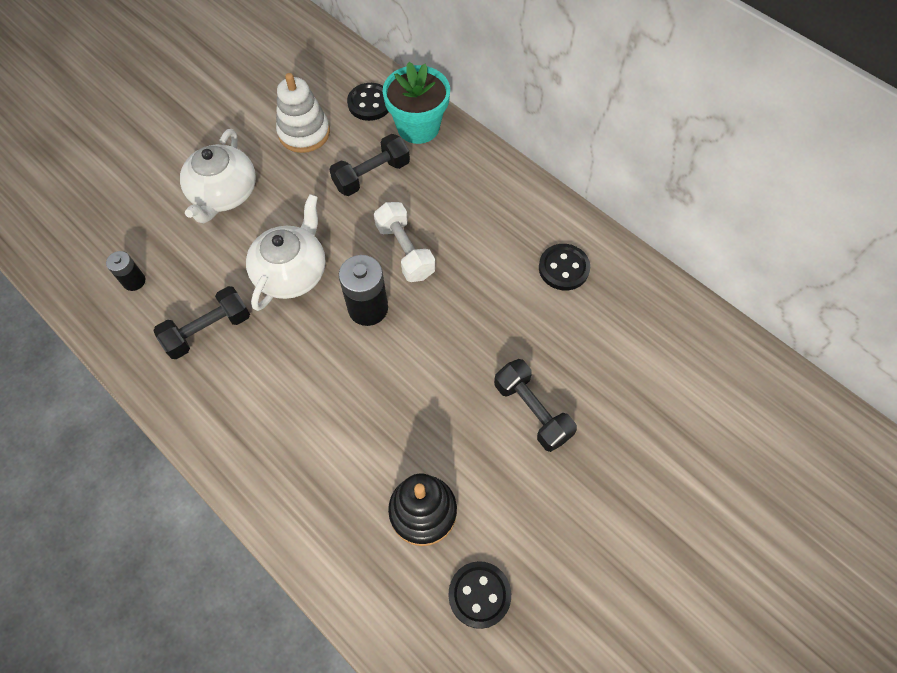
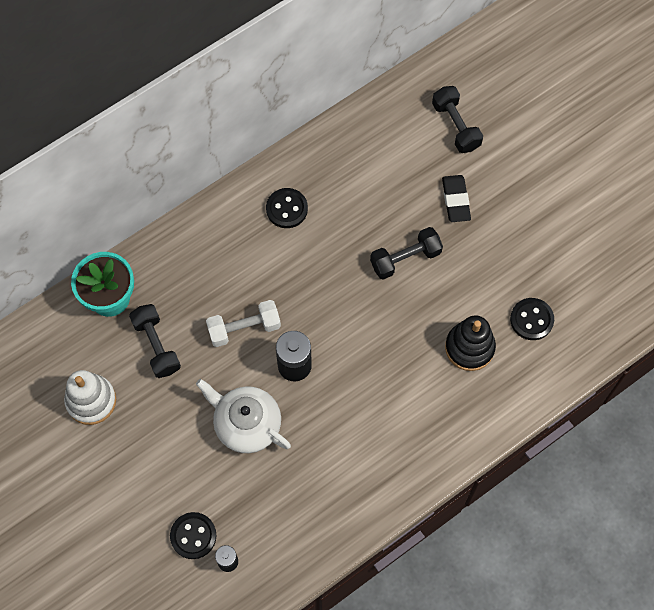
camera: 80 degrees left, 5 degrees up
(208, 330) = (291, 497): black dumbbell -> black dumbbell (455, 126)
(224, 194) = (147, 479): white teapot -> none
(370, 103) = (69, 337): black button -> black button (193, 536)
(633, 463) = (455, 200): none -> black eraser

